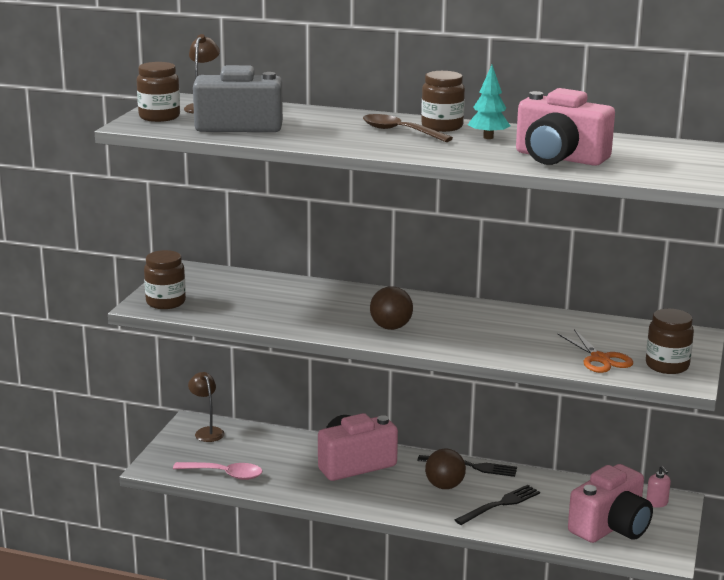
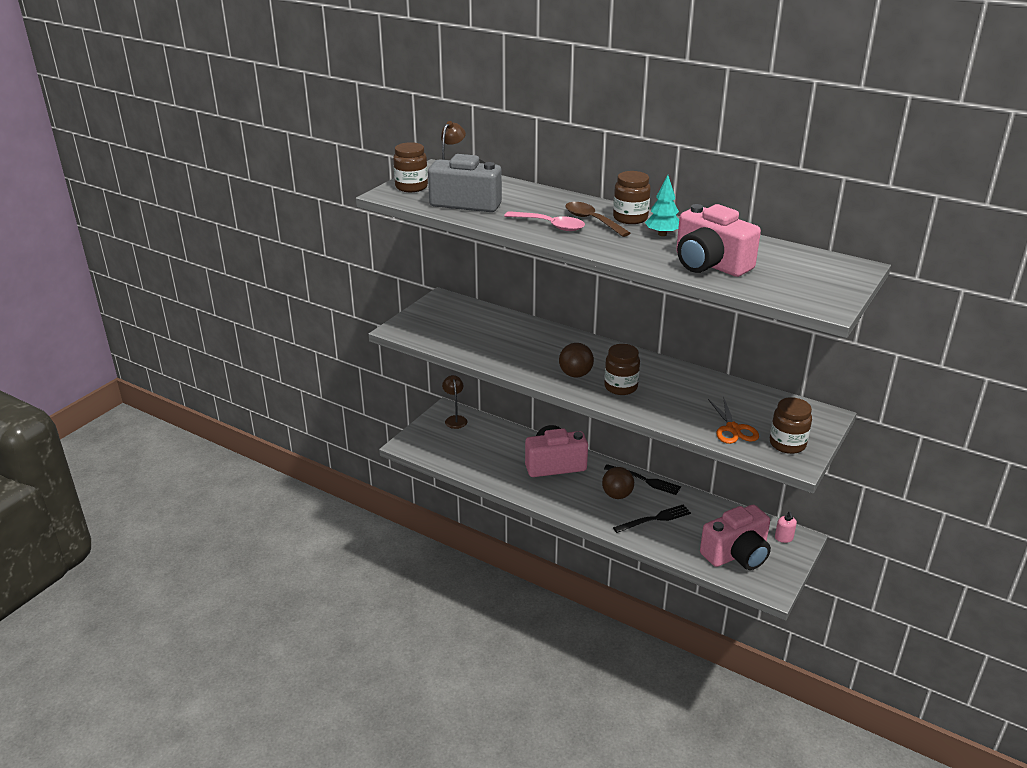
camera: 15 degrees right, 10 degrees up
(166, 302) = (414, 328): brown jar -> brown jar (621, 387)
(225, 474) = (454, 459): pink spoon -> pink spoon (550, 225)

